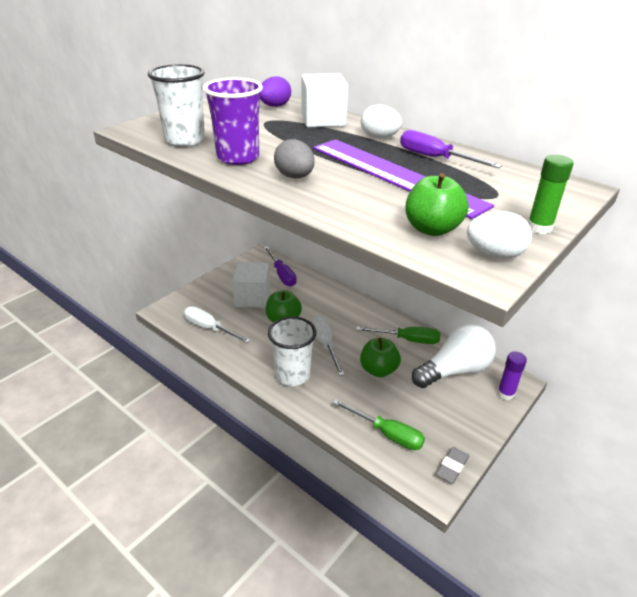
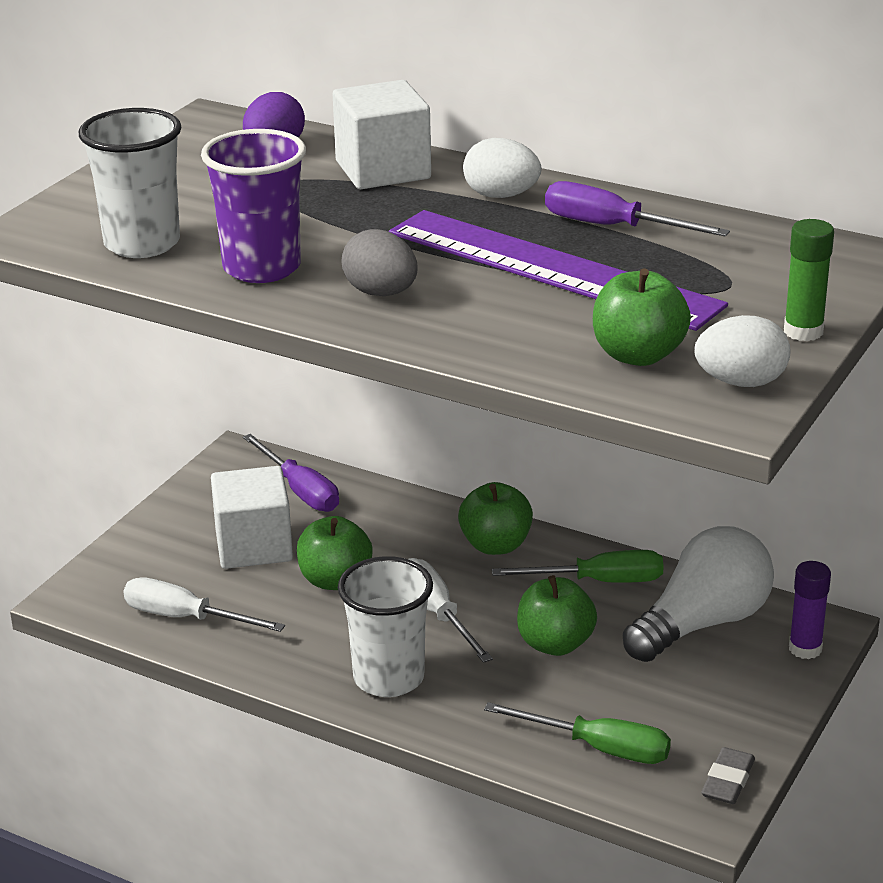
camera: 10 degrees left, 5 degrees down
(362, 314) = (495, 545): none -> green apple

